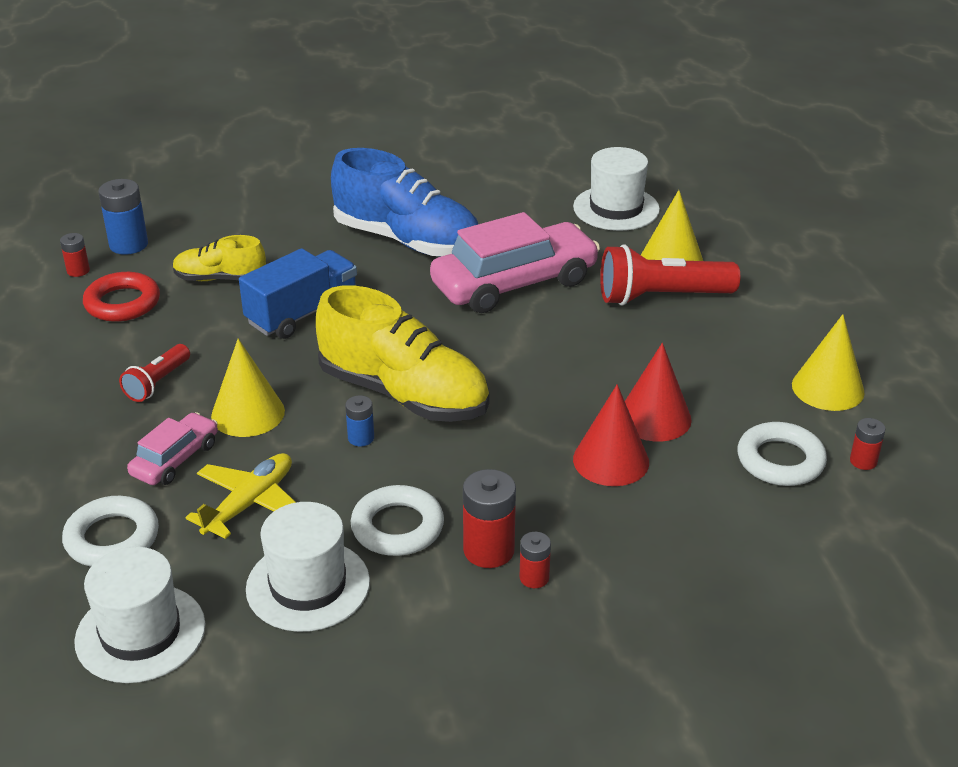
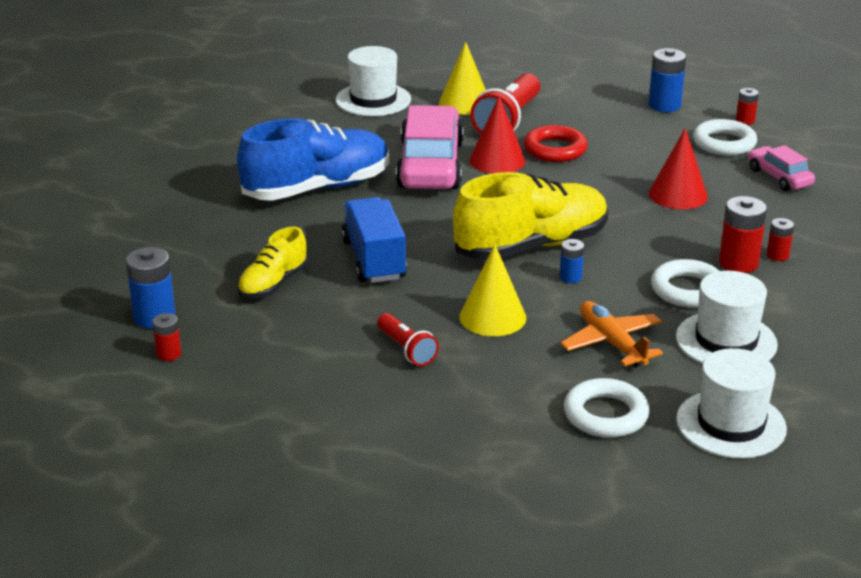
camera: 60 degrees left, 5 degrees down
(122, 303) = (256, 341): red ring -> red ring (555, 149)
(175, 459) = (525, 364): pink car -> pink car (779, 177)
(250, 503) = (611, 343): yellow plane -> orange plane
(654, 417) = (645, 167): red cone -> red cone (497, 160)
(828, 388) = (664, 105): yellow cone -> blue battery

